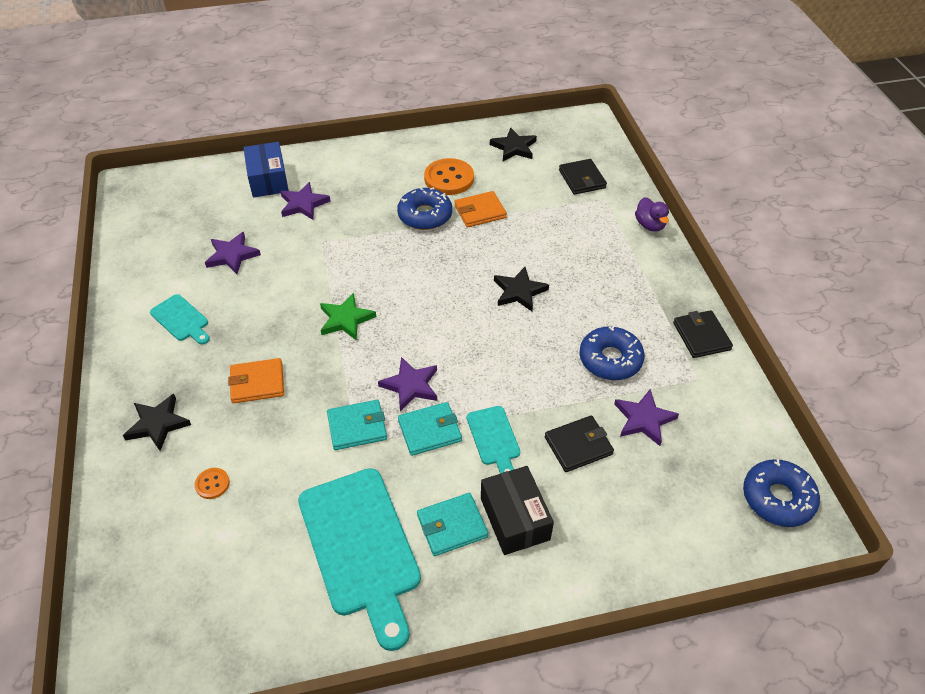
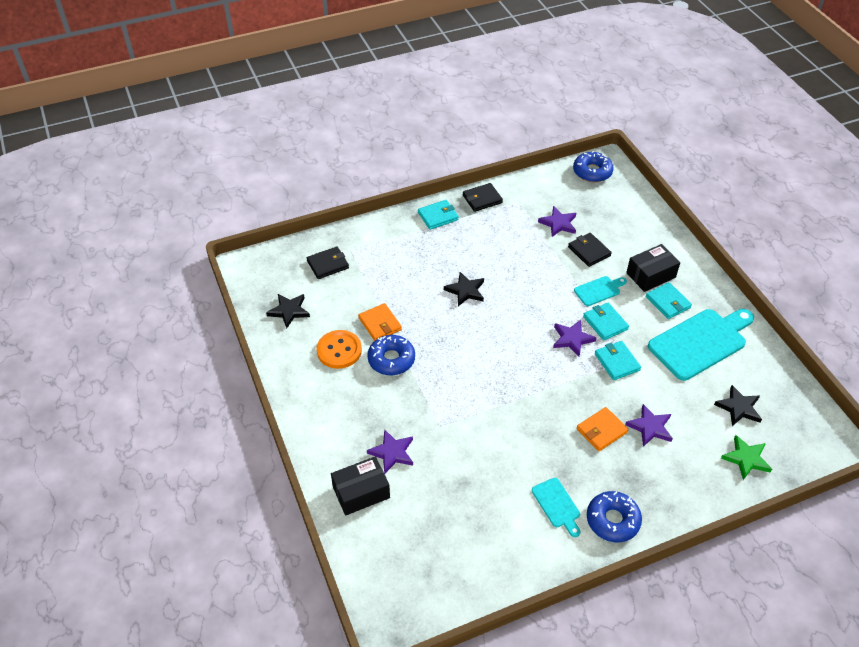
camera: 100 degrees left, 0 degrees up
(158, 424) = (661, 484): black star -> black star (739, 408)
(181, 320) = (557, 505): turquoise cutting board -> turquoise cutting board turned 120 degrees clockwise
(212, 484) = (693, 432): orange button -> none
(232, 255) = (472, 490): purple star -> purple star (650, 427)
(257, 383) = (601, 430): orange wallet -> orange wallet turned 75 degrees clockwise
(268, 180) = (361, 492): blue box -> black box
(346, 319) = (522, 389): green star -> green star (746, 459)
(610, 359) = (515, 240): blue donut -> blue donut (612, 520)
(650, 225) = (377, 224): purple duck -> none
(664, 283) = (438, 216): none -> turquoise wallet

